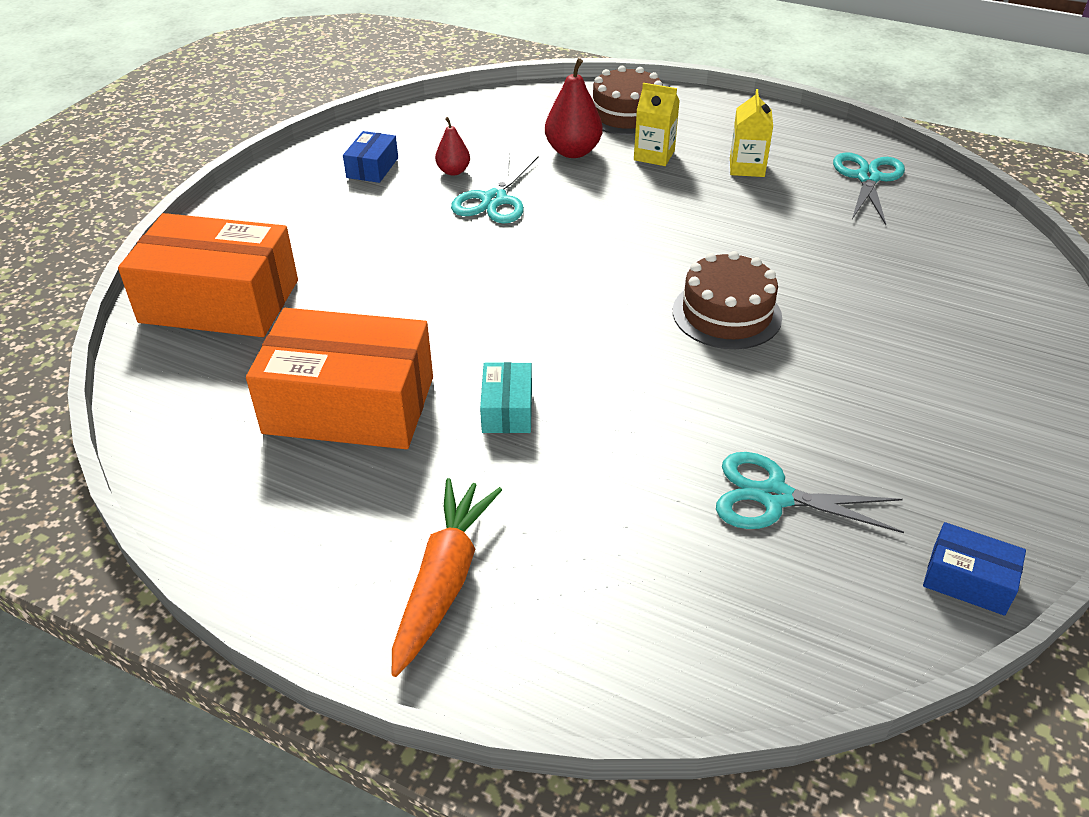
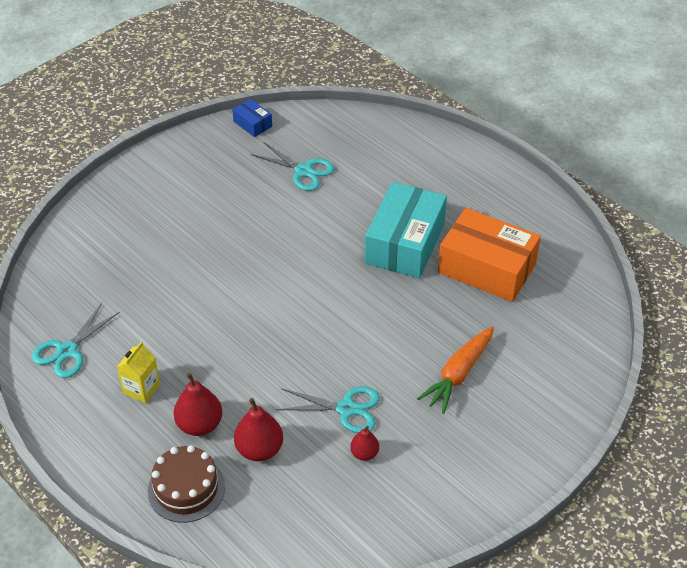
camera: 160 degrees left, 5 degrees up
(220, 301) = (556, 364): orange box -> none
(372, 168) = (428, 478): blue box -> none
(444, 581) = (462, 176): orange carrot -> orange carrot (458, 374)
(494, 200) = (346, 409): turquoise scissors -> turquoise scissors turned 60 degrees clockwise
(507, 409) = (405, 243): turquoise box -> turquoise box, size x2.22
(654, 155) = (199, 424): yellow carton -> red pear
(726, 314) = (253, 268): brown cake -> none

